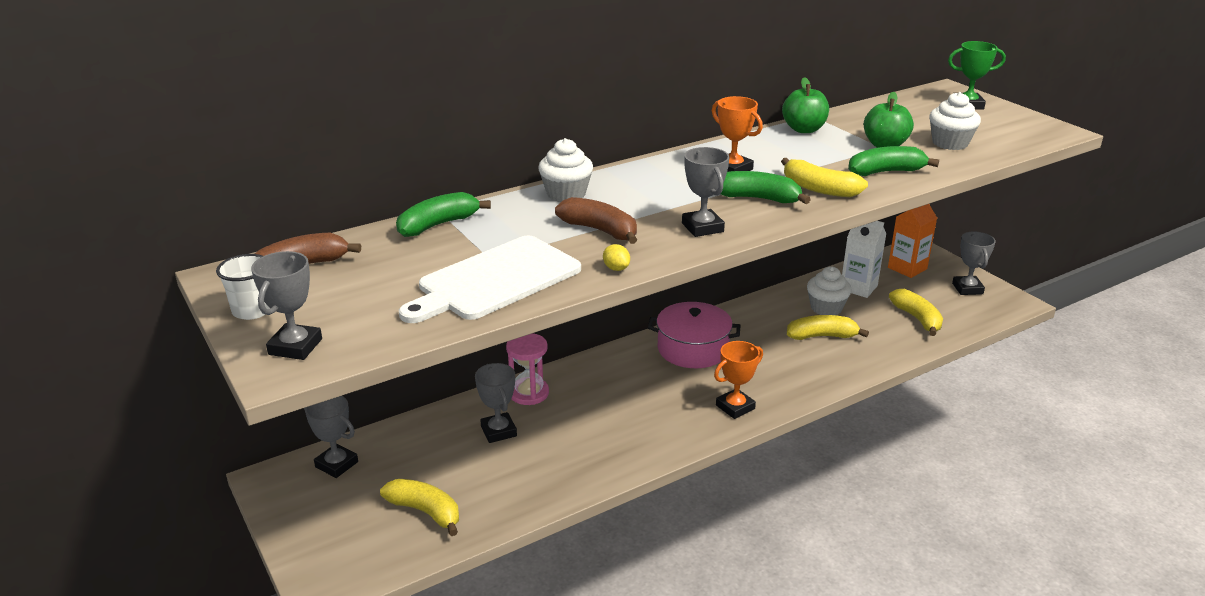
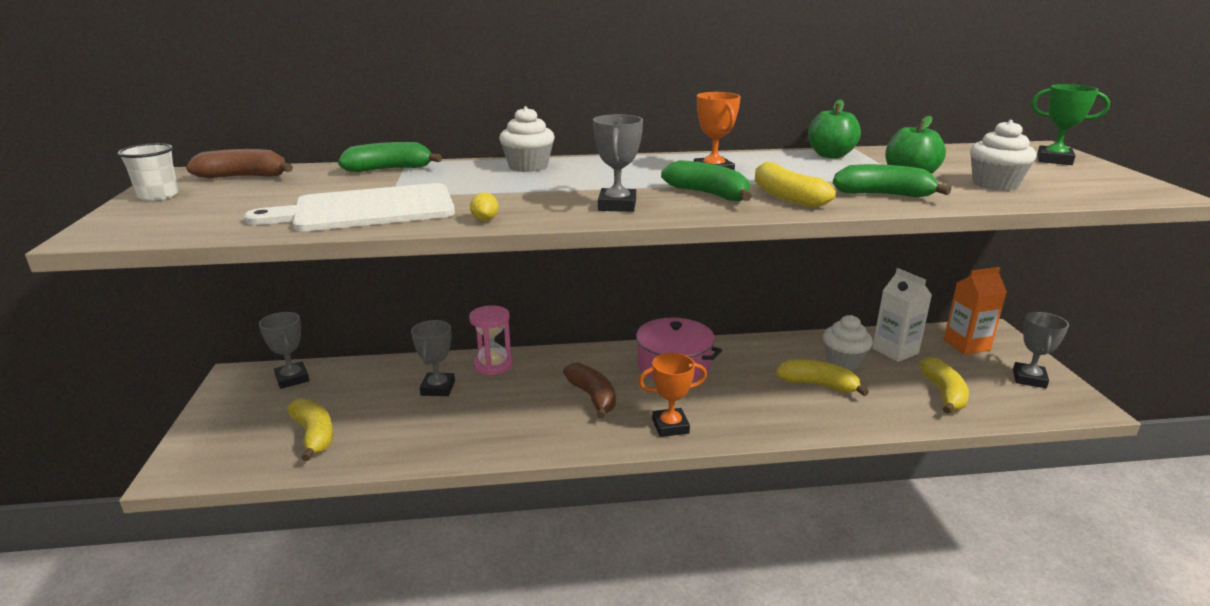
camera: 25 degrees right, 5 degrees down
(295, 347) = (138, 222): grey trophy -> none
(600, 230) = (516, 193): brown banana -> brown banana (593, 397)

